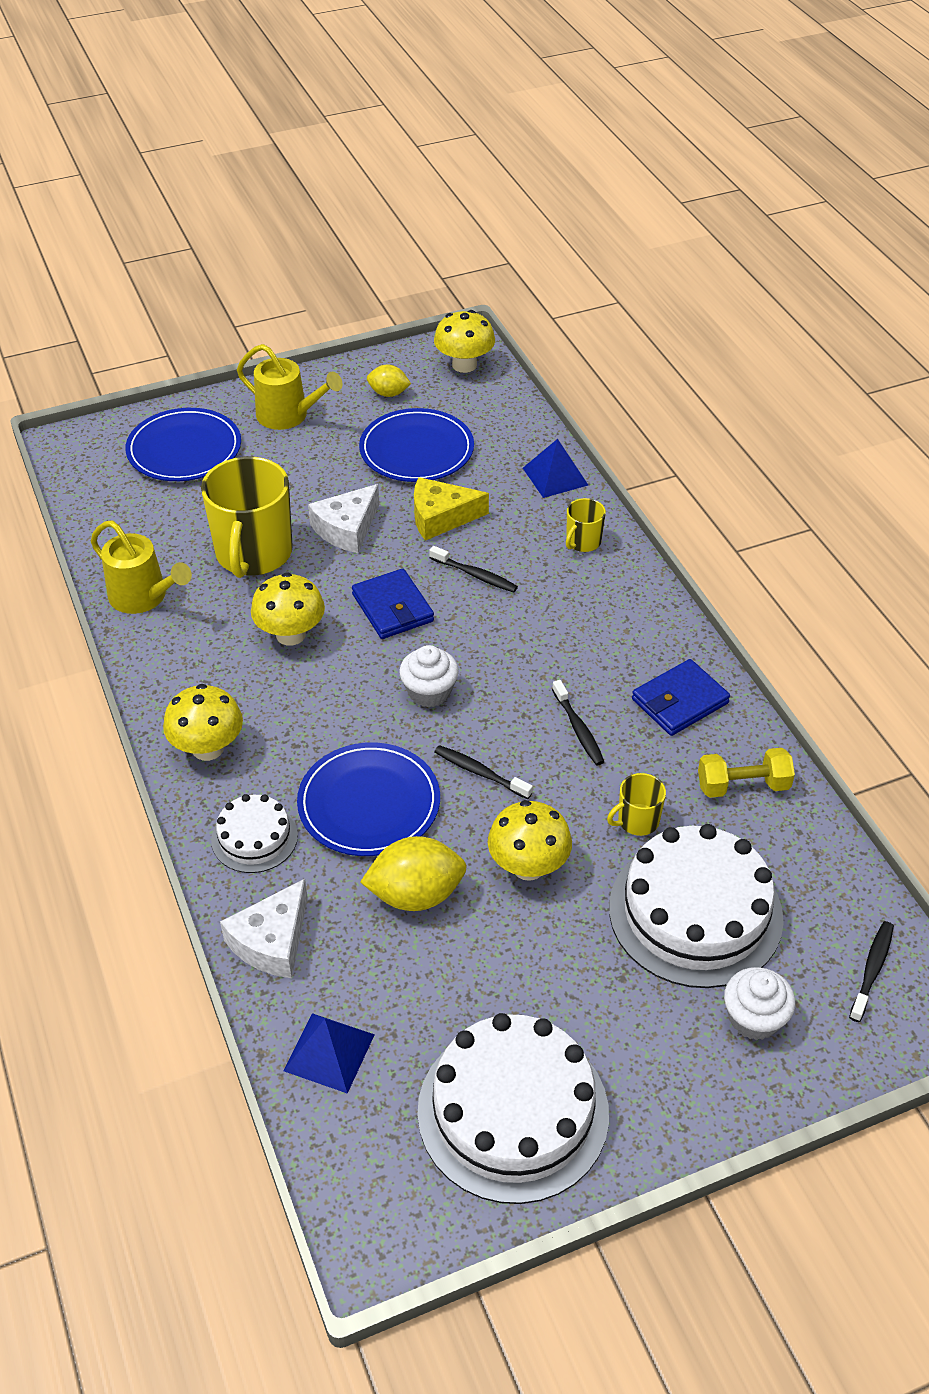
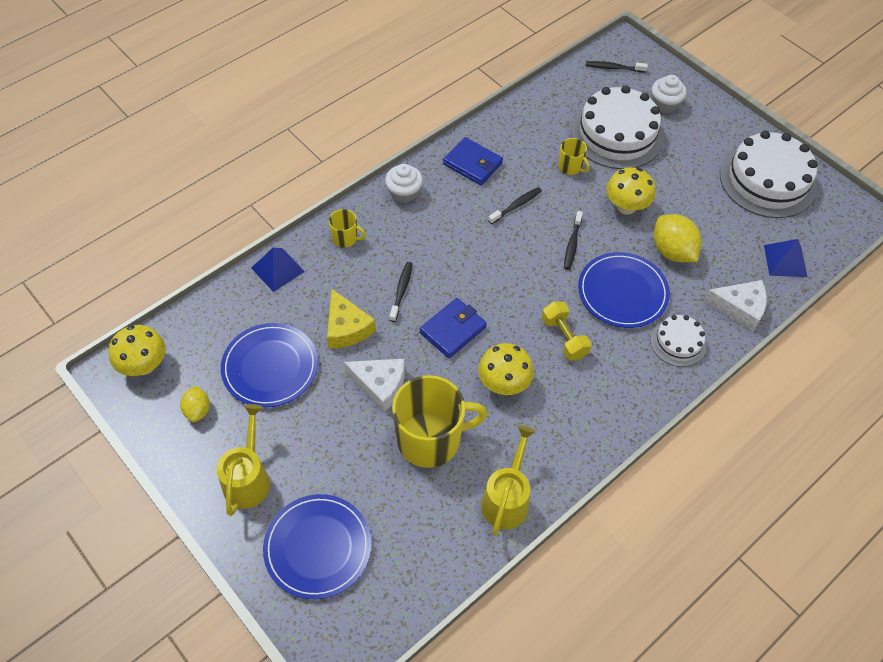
camera: 110 degrees left, 10 degrees up
(208, 748) = (625, 395): yellow mushroom -> none
(429, 692) = (520, 287): white cupcake -> white cupcake (404, 193)
(743, 786) = (523, 128): yellow dumbbell -> yellow dumbbell (564, 338)

